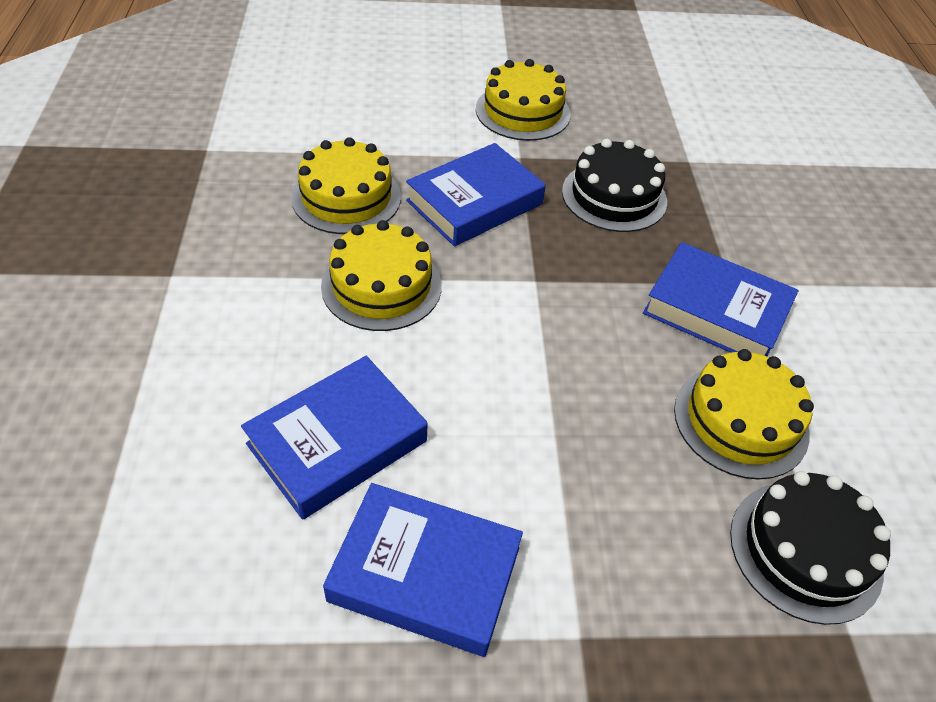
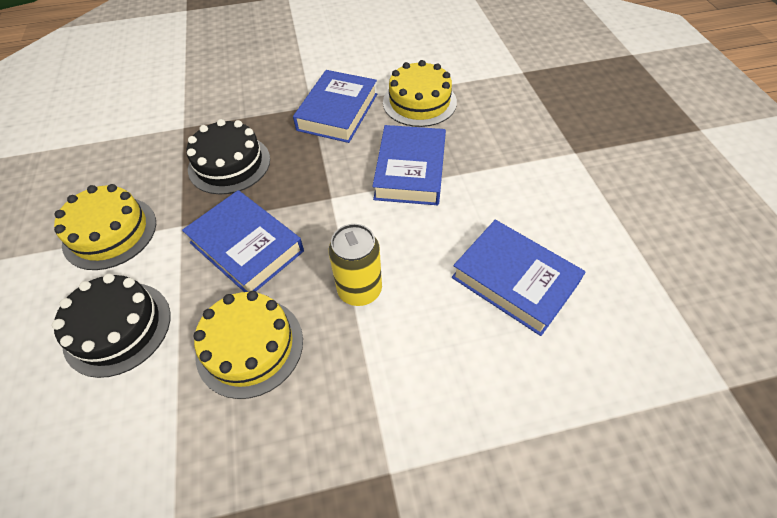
camera: 95 degrees left, 5 degrees up
(381, 285) = (359, 290): yellow cake -> yellow can
(425, 574) = (578, 216): blue book -> blue book (410, 170)
(805, 550) = (488, 82): black cake -> black cake (117, 328)

